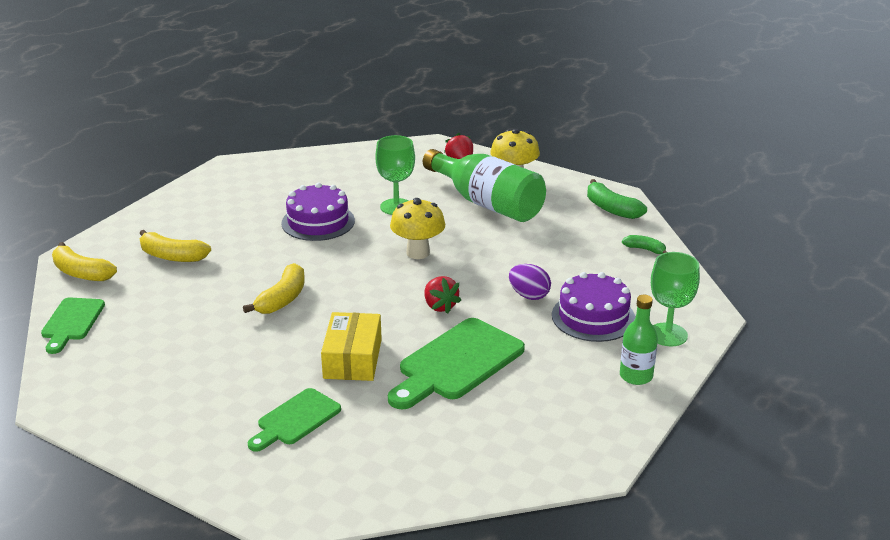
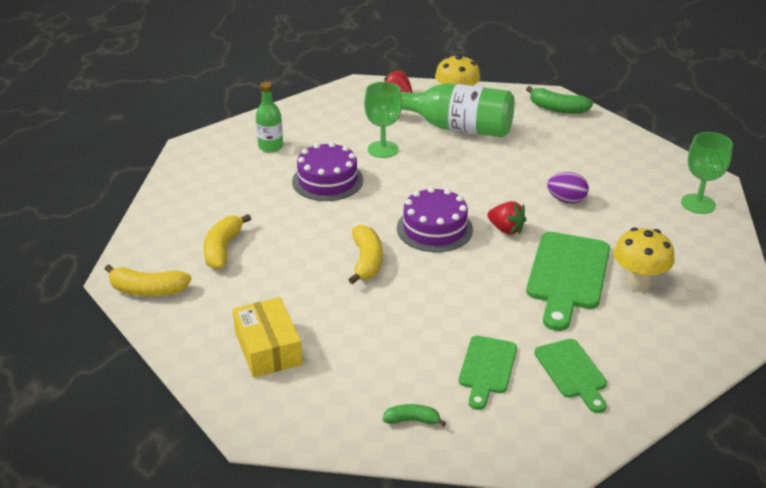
camera: 25 degrees left, 5 degrees up
(72, 322) = (187, 342): green cutting board -> green cutting board (572, 372)
(172, 256) = (223, 249): yellow banana -> yellow banana turned 105 degrees clockwise
(352, 359) = (480, 298): yellow box -> yellow box (268, 348)
(418, 253) = (441, 187): yellow mushroom -> yellow mushroom (638, 283)
(593, 317) = (631, 205): purple cake -> purple cake (434, 229)
(636, 376) = (708, 245): green bottle -> green bottle (270, 147)
(645, 249) = (615, 137): green banana -> green banana (412, 420)

